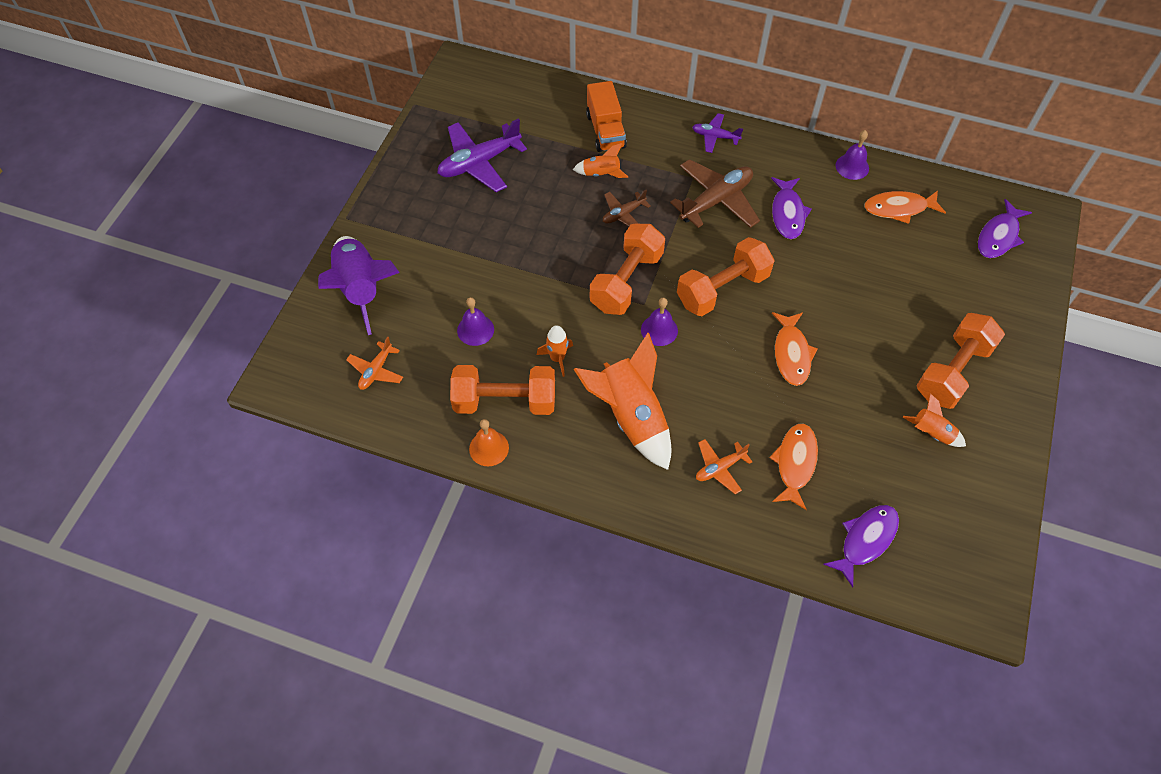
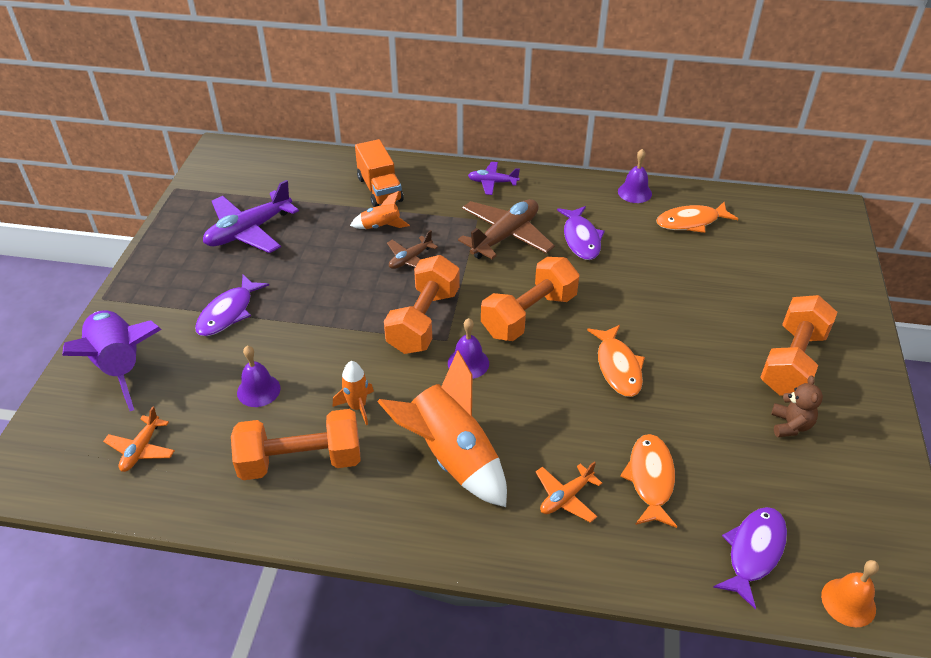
camera: 10 degrees left, 15 degrees down
(489, 448) = (286, 516): orange bell -> orange bell (848, 602)
(931, 433) = (790, 425): orange rocket -> brown teddy bear
(999, 236) = (796, 234): purple fish -> purple fish (228, 313)

